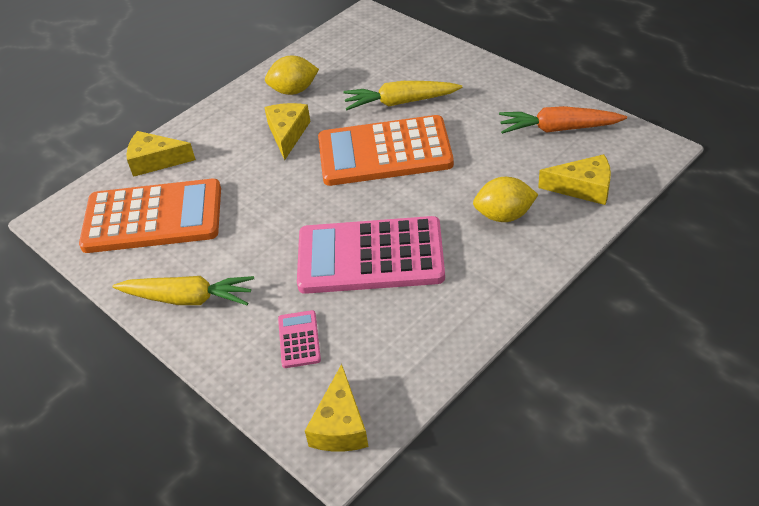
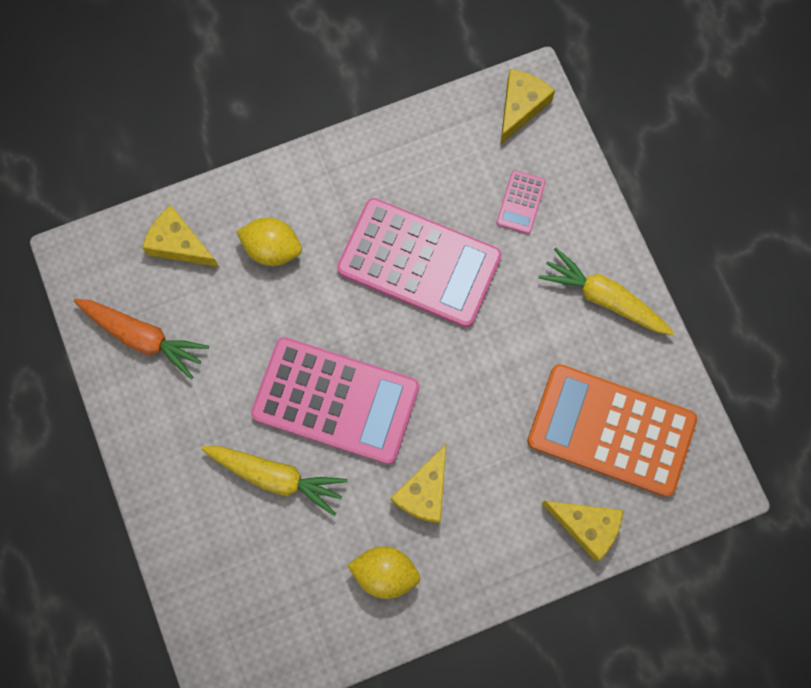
camera: 160 degrees left, 30 degrees up
(384, 152) = (336, 401): orange calculator -> pink calculator

